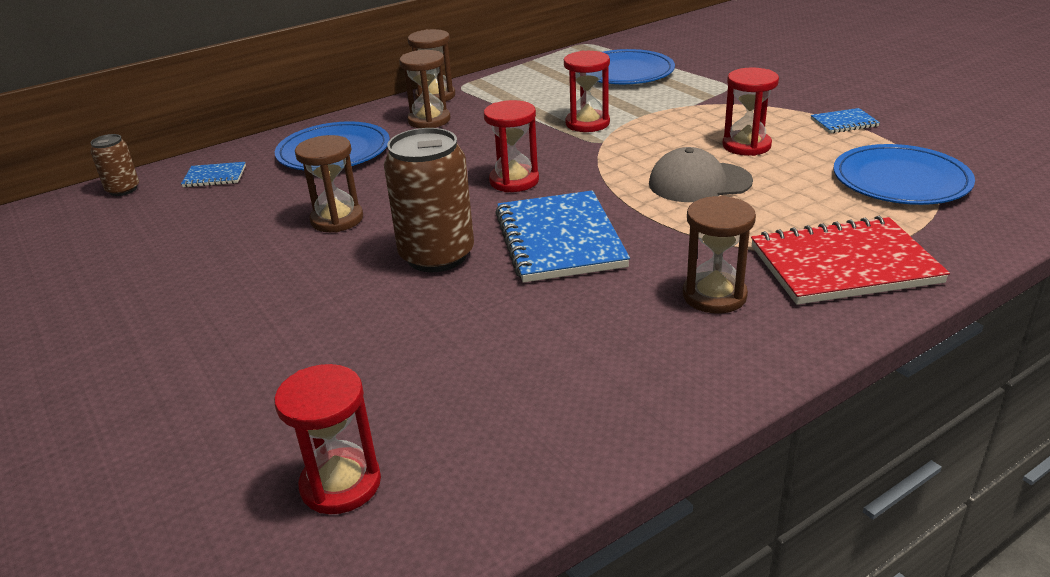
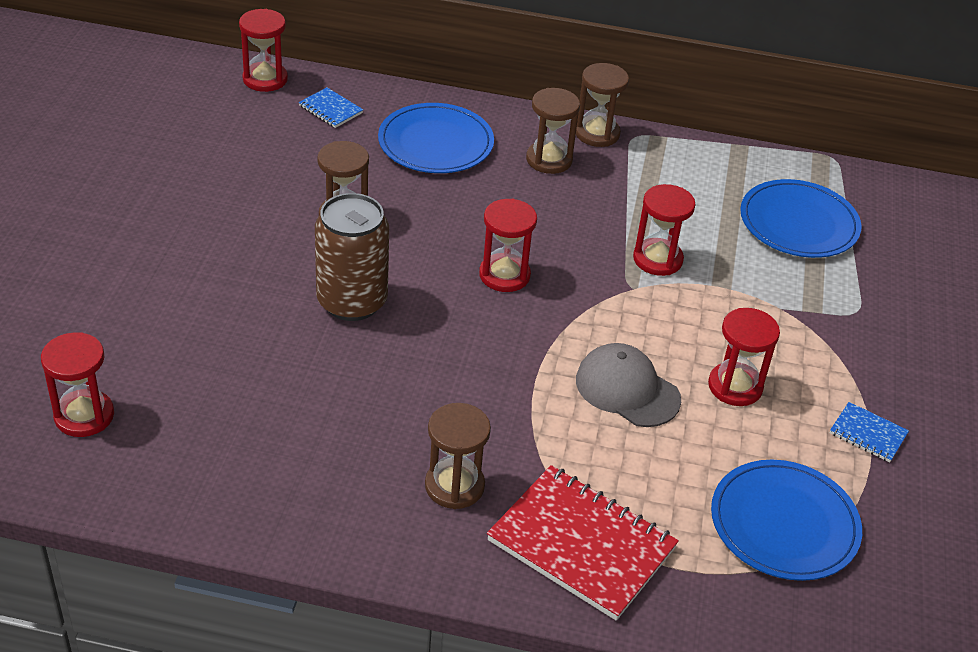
camera: 40 degrees right, 10 degrees up
(123, 190) = (265, 79): brown can -> red hourglass
(559, 240) = (443, 355): blue notebook -> none

